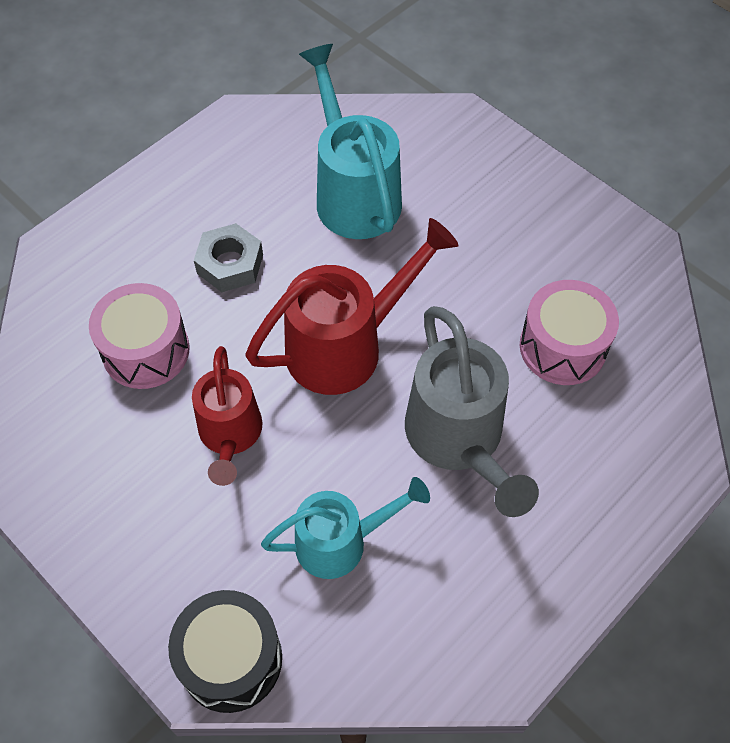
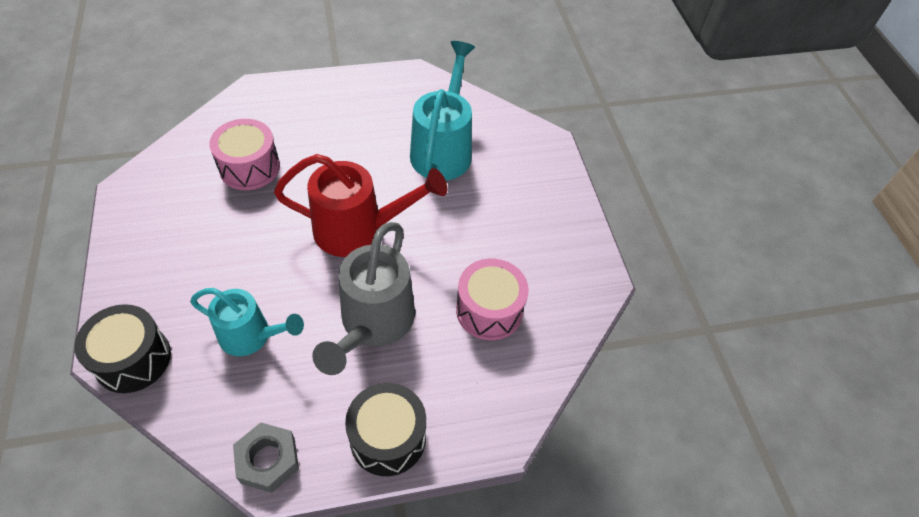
camera: 30 degrees right, 5 degrees down
(230, 264) = (337, 148): grey nut -> grey nut (268, 460)
(230, 435) = (249, 239): red watering can -> none
(581, 547) = (388, 438): none -> black drum

